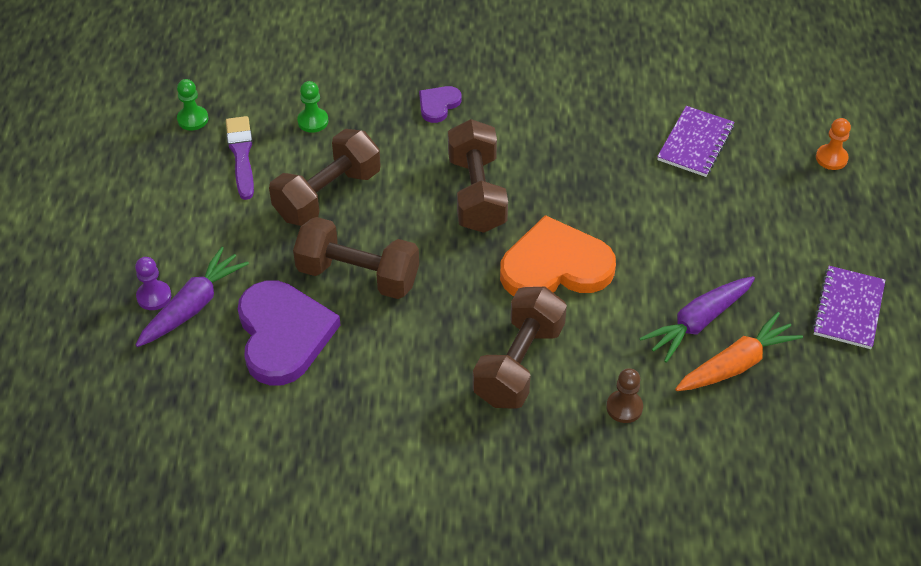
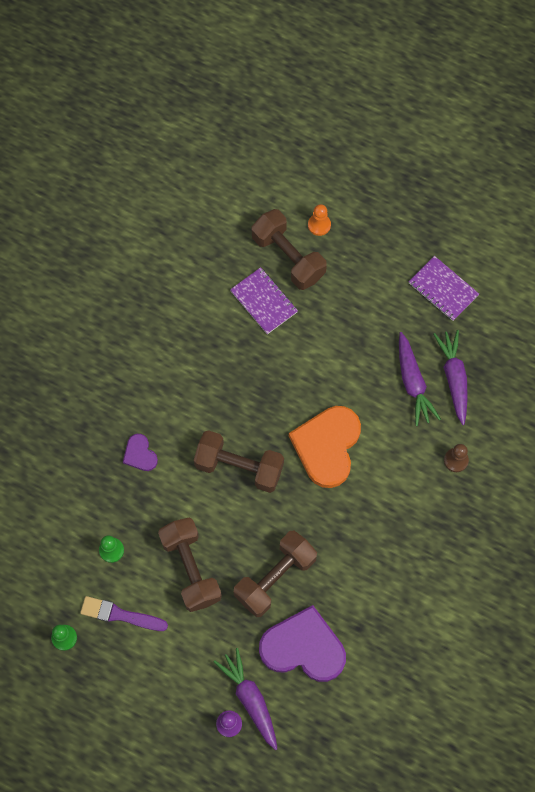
camera: 65 degrees left, 20 degrees up
(519, 364) = (395, 507): brown dumbbell -> brown dumbbell (288, 257)
(736, 364) = (454, 378): orange carrot -> purple carrot

